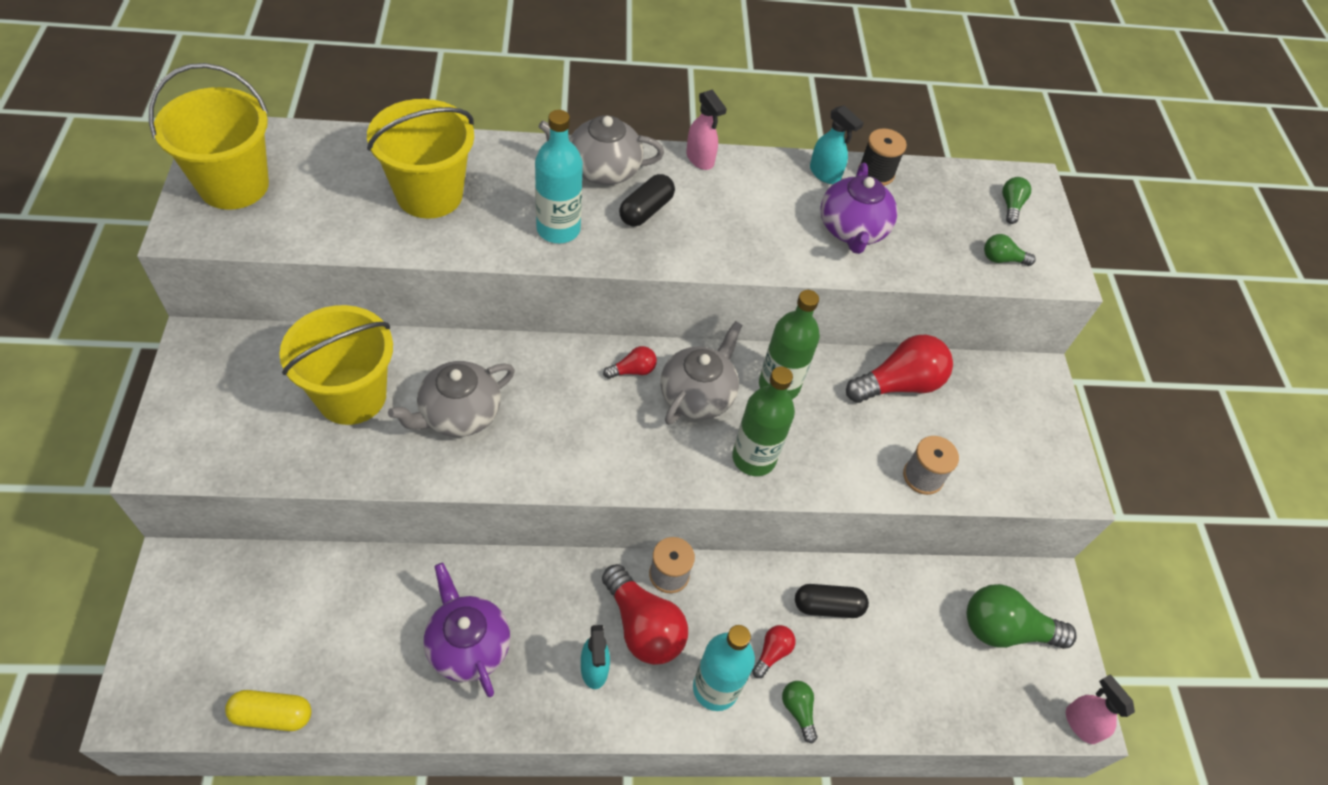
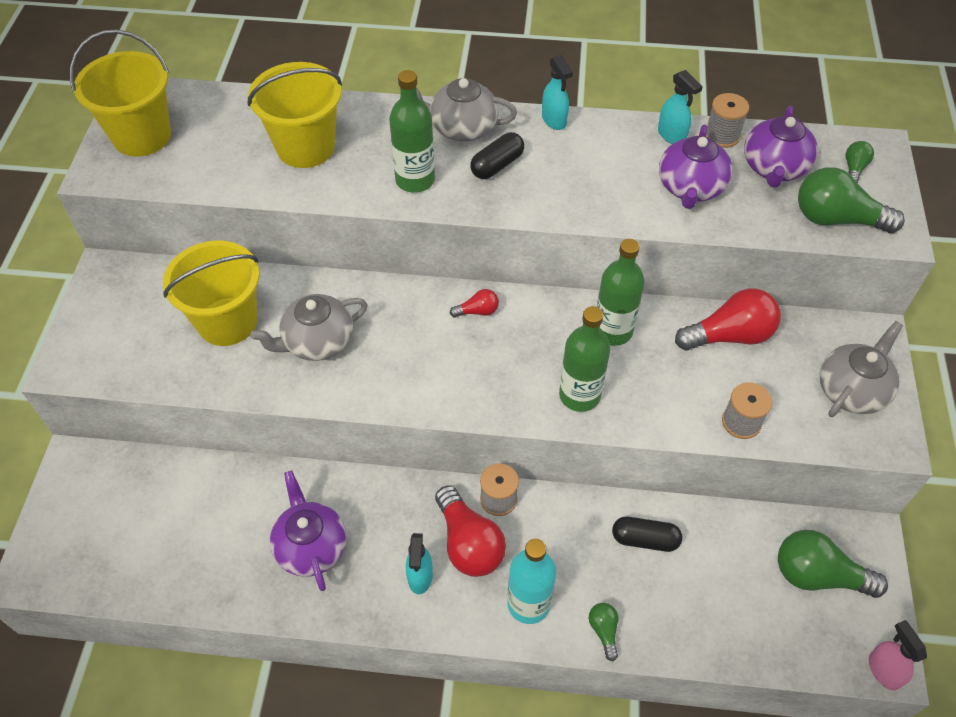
camera: 15 degrees right, 0 degrees up
(272, 715) = (139, 590): yellow capsule -> none
(558, 229) = (415, 180): turquoise bottle -> green bottle
(697, 395) = (534, 336): grey teapot -> grey teapot (851, 390)
(700, 159) = (554, 120): pink spray bottle -> turquoise spray bottle
(772, 653) = (586, 577): red light bulb -> none
(876, 173) = (722, 136): black spool -> grey spool
(932, 206) = (774, 168): none -> purple teapot
(1002, 259) = (836, 219): green light bulb -> green light bulb, size x2.05

